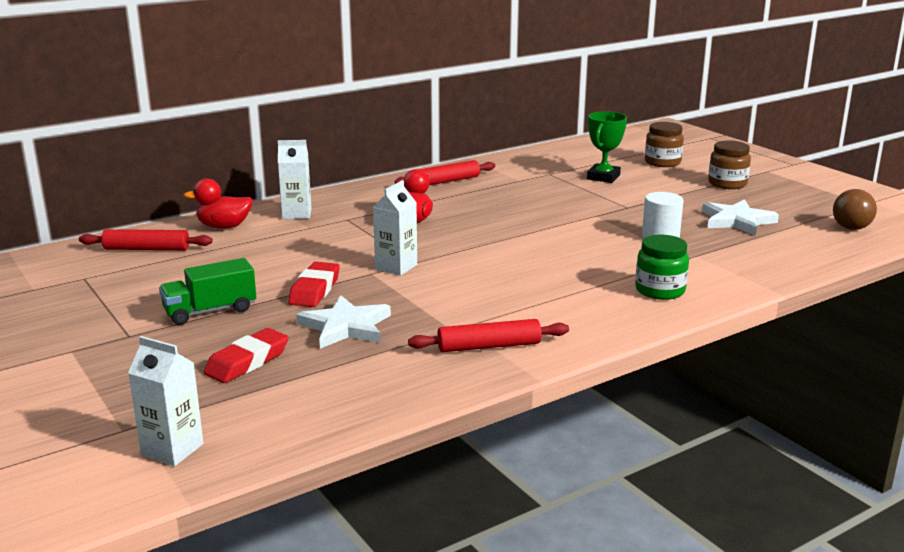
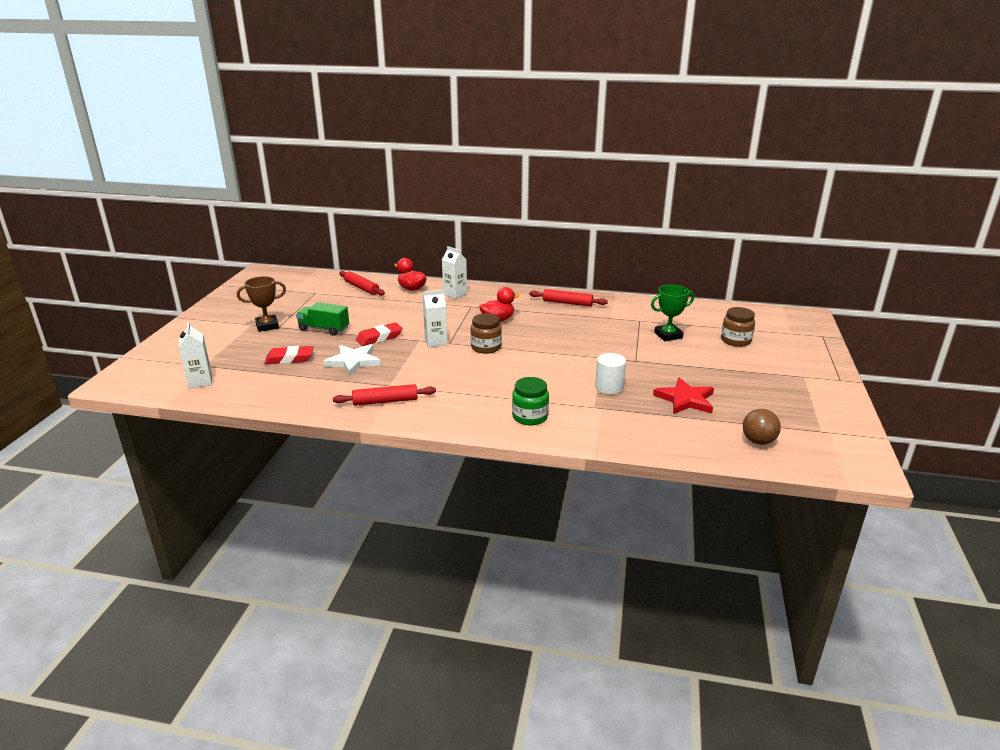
camera: 45 degrees right, 5 degrees up
(106, 342) = (267, 326): none -> brown trophy
(489, 346) = (385, 401): red rolling pin -> red rolling pin turned 45 degrees counterclockwise
(727, 184) = (745, 373): brown jar -> brown jar (486, 347)
(737, 221) = (685, 399): white star -> red star

